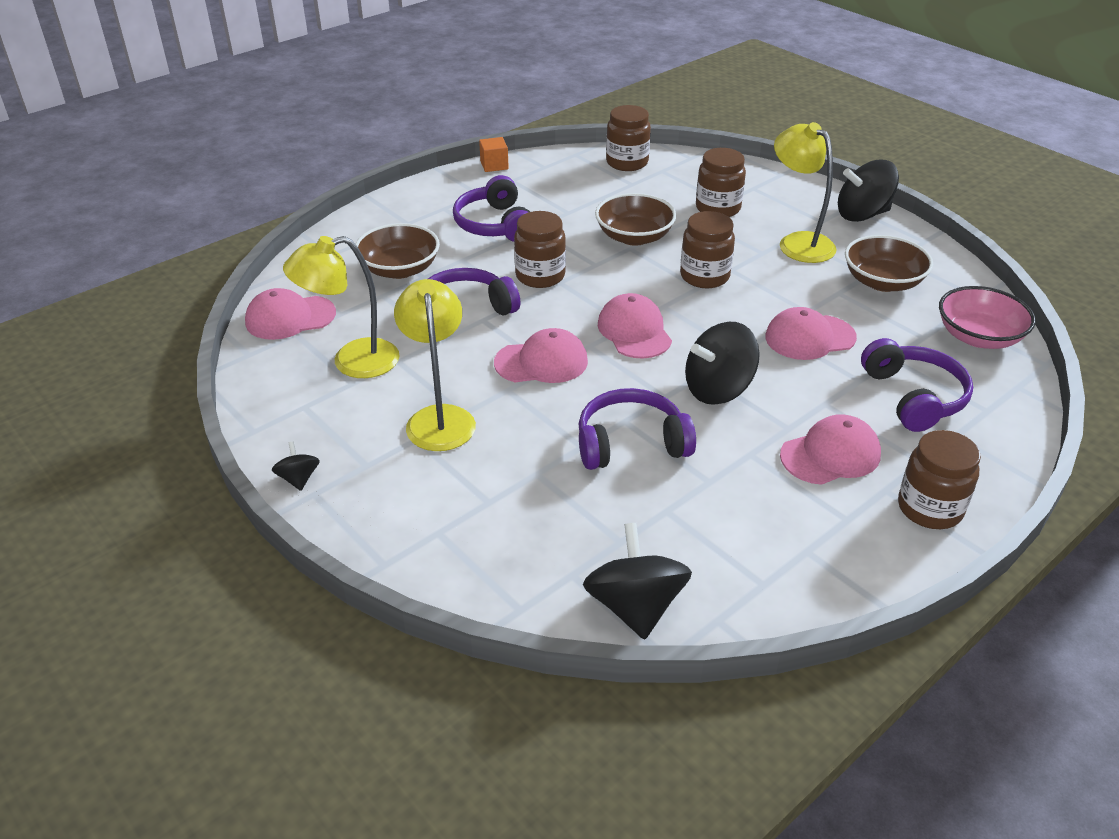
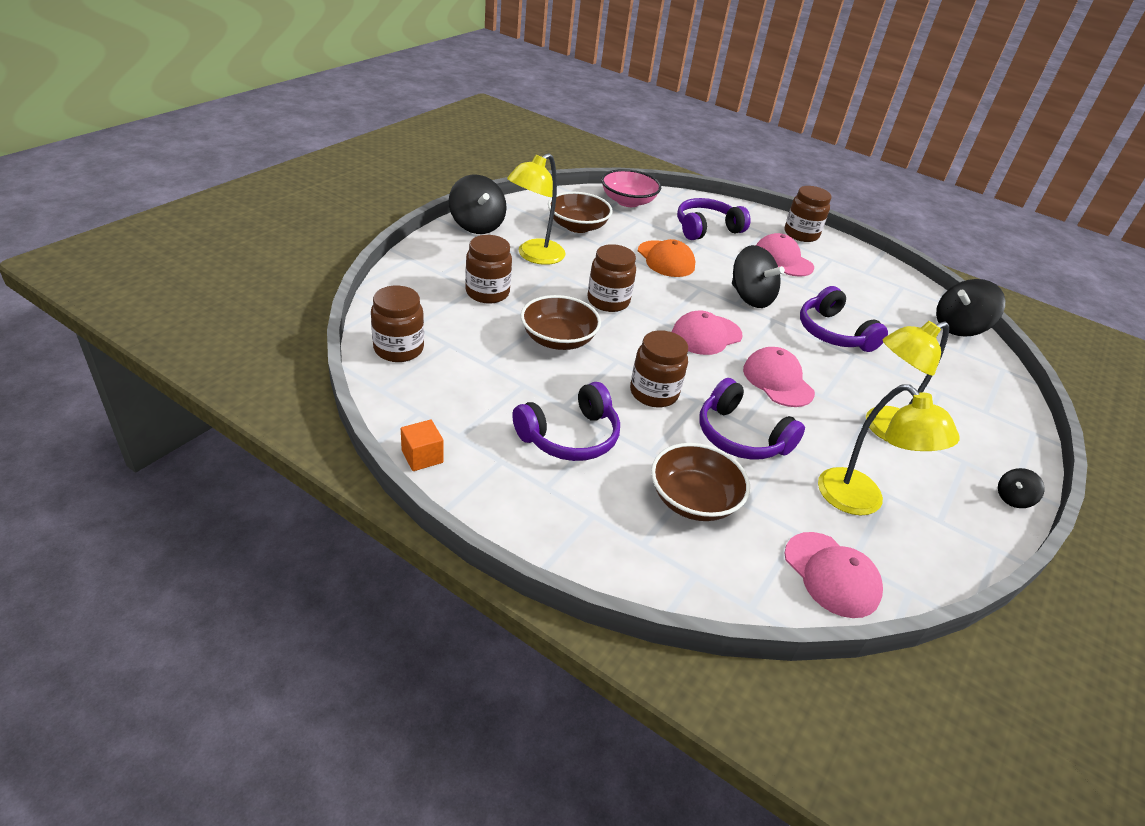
camera: 110 degrees left, 0 degrees up
(809, 337) = (666, 259): pink cap -> orange cap

